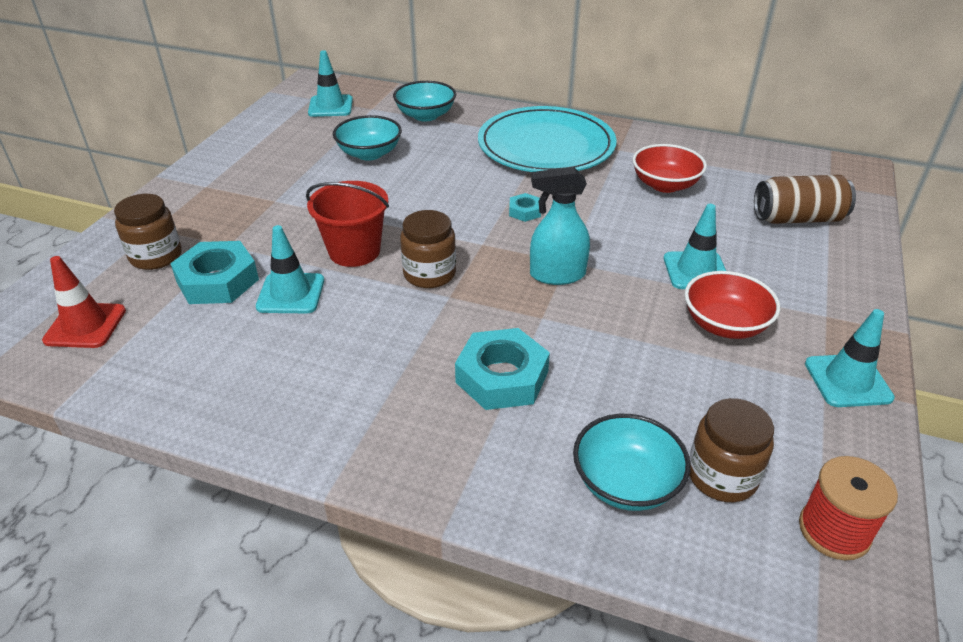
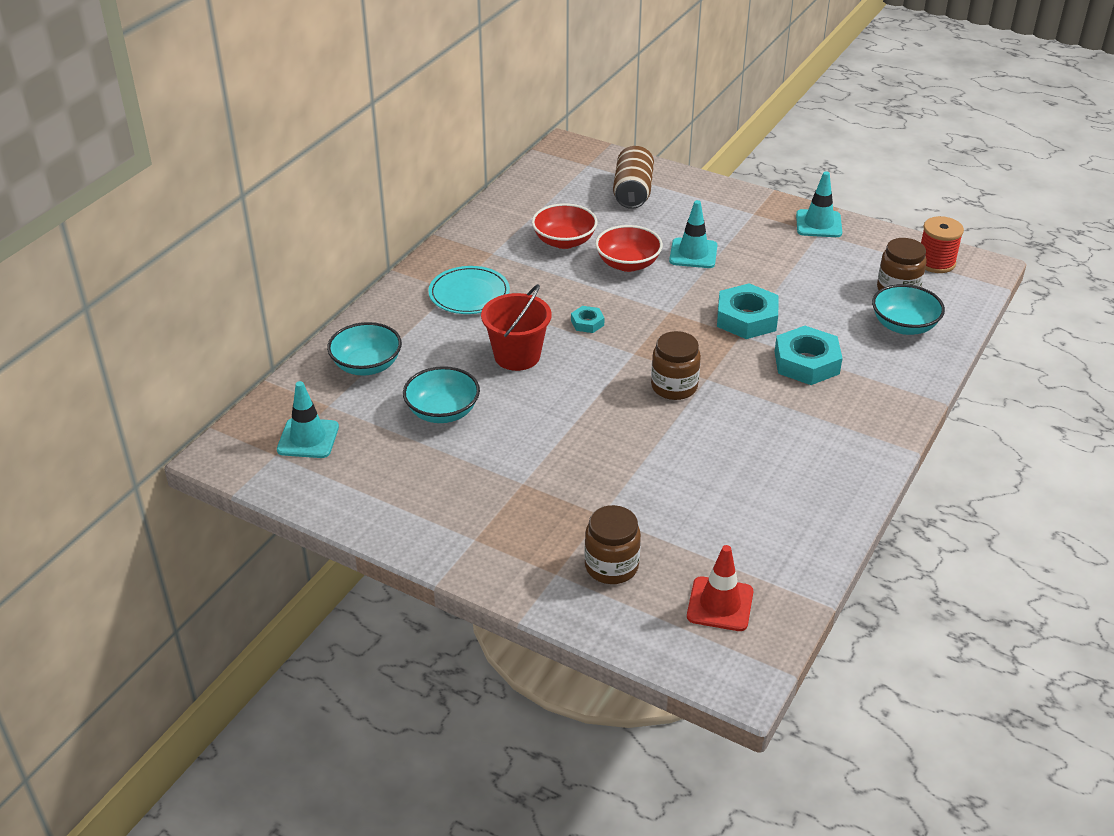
camera: 80 degrees left, 0 degrees up
(217, 280) = (662, 518): turquoise nut -> turquoise nut (746, 318)
(291, 294) = (690, 469): turquoise traffic cone -> none
(354, 251) = (630, 429): red bucket -> red bucket (517, 356)
(546, 146) = (469, 293): turquoise plate -> turquoise plate, size x0.57
(557, 275) = (687, 319): turquoise spray bottle -> none
(725, 324) = (758, 256): red bowl -> red bowl (628, 264)

